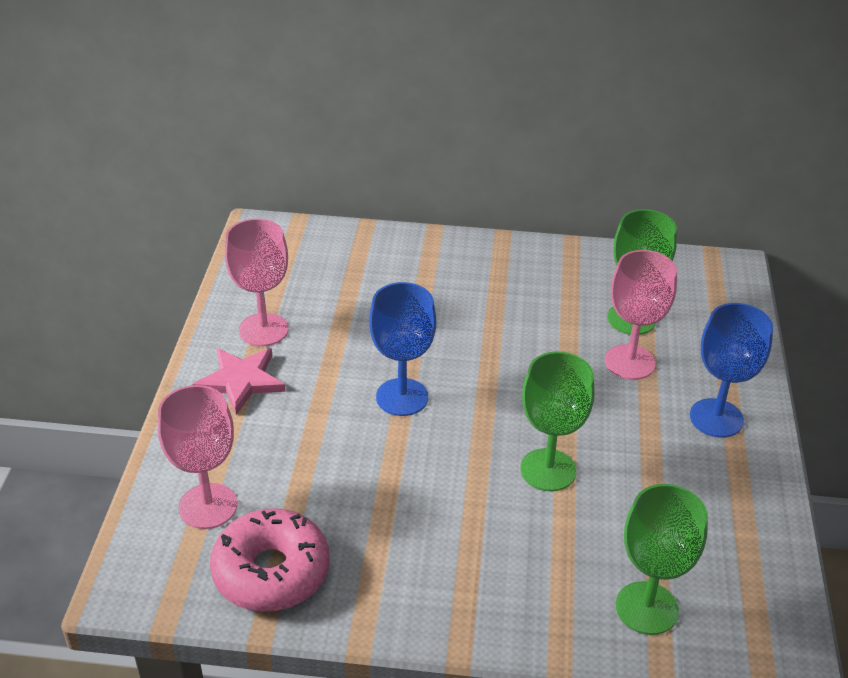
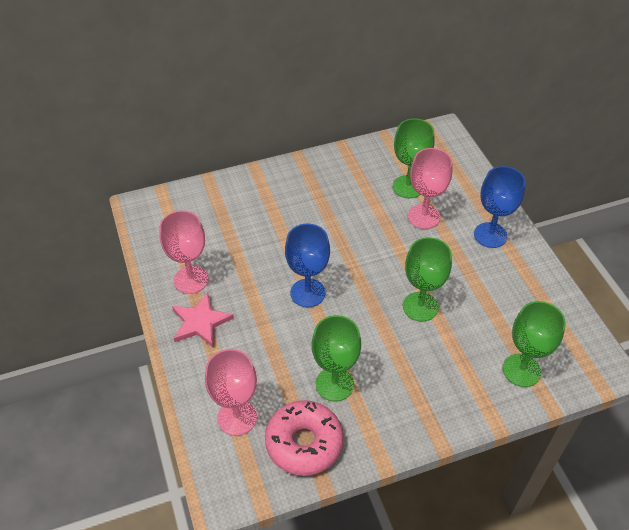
camera: 25 degrees left, 10 degrees up
(361, 518) = (334, 384): none -> green goblet

